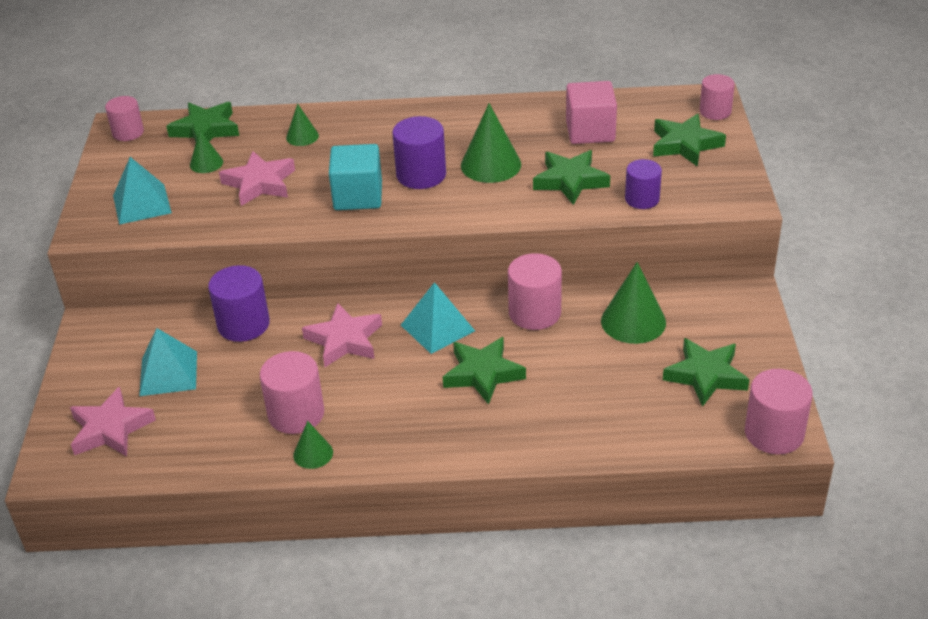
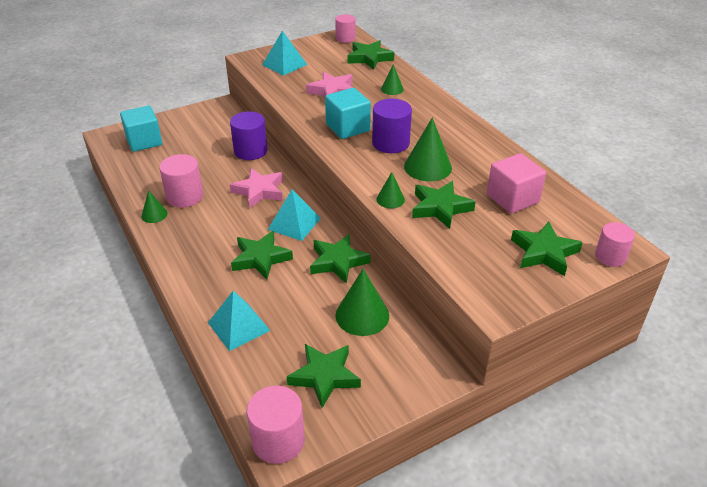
camera: 60 degrees right, 0 degrees up
(110, 429) = (144, 141): pink star -> turquoise cube
(168, 373) = (196, 142): turquoise pyramid -> turquoise pyramid (239, 326)
(206, 163) = (337, 69): green cone -> green cone (390, 199)
(534, 313) = (338, 262): pink cylinder -> green star
(642, 199) = (448, 250): purple cylinder -> none

